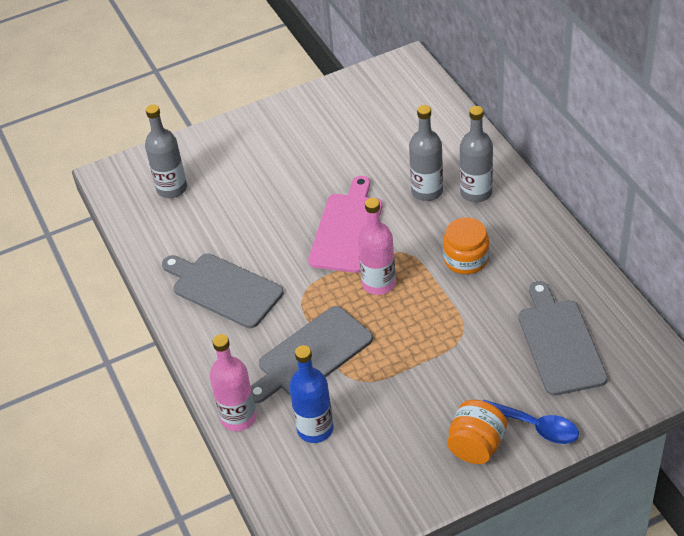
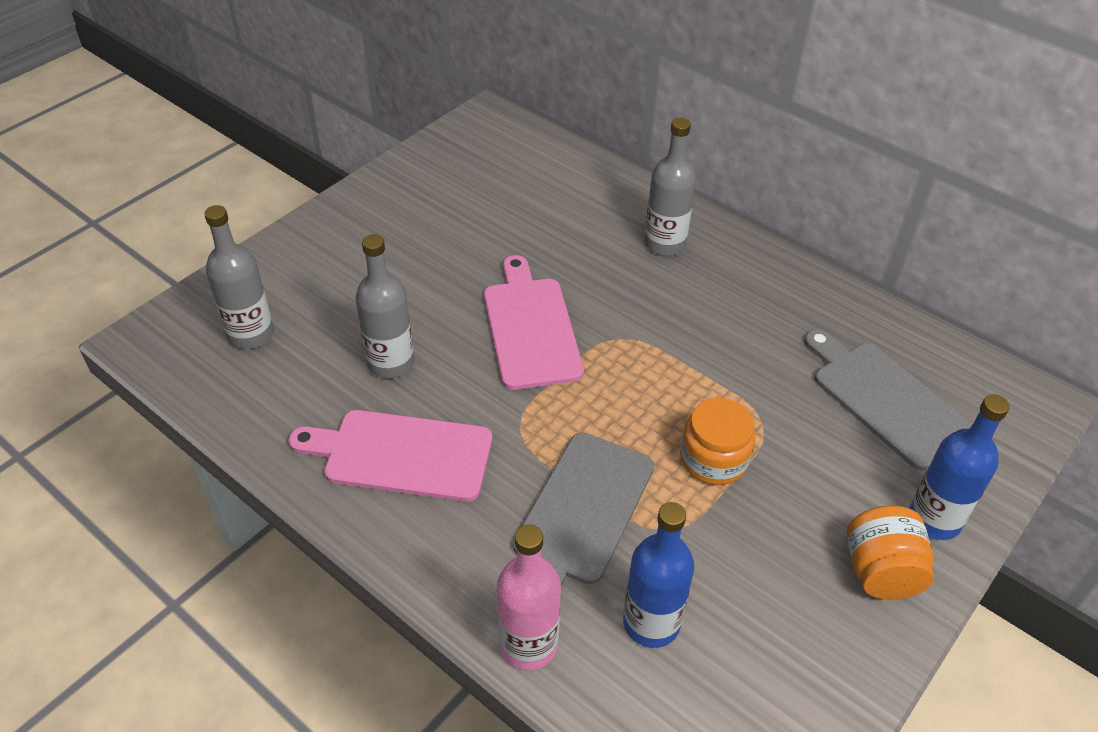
camera: 30 degrees left, 0 degrees up
(223, 289) = (401, 455): grey cutting board -> pink cutting board
(378, 283) = (614, 387): pink bottle -> none
(427, 191) = (604, 256): grey bottle -> grey bottle (390, 363)
(466, 259) = (704, 326): orange jar -> orange jar (713, 459)
(536, 427) = (934, 519): blue spoon -> blue bottle

